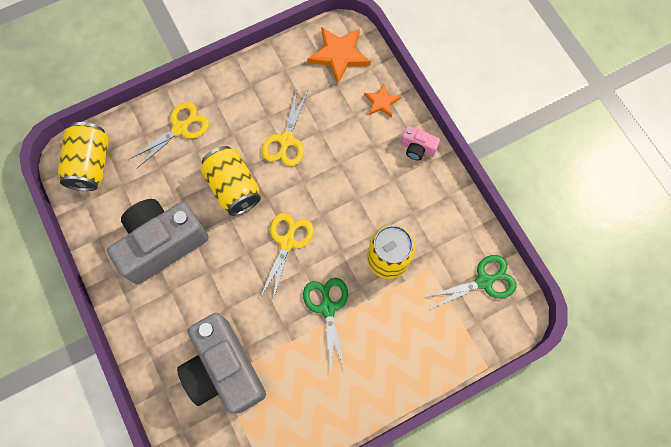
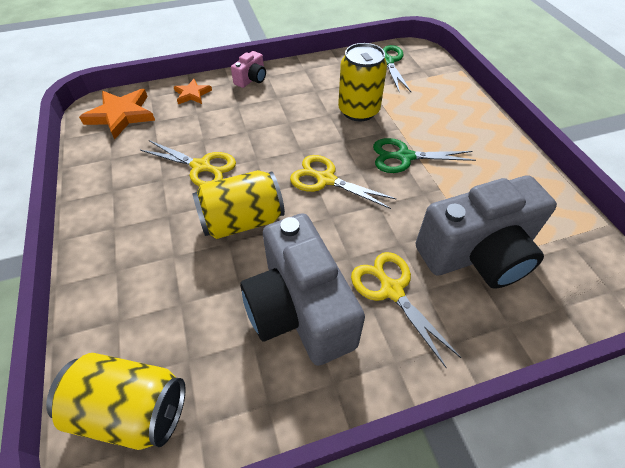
camera: 80 degrees left, 20 degrees down
(180, 128) = (132, 271): yellow scissors -> yellow scissors (391, 290)

